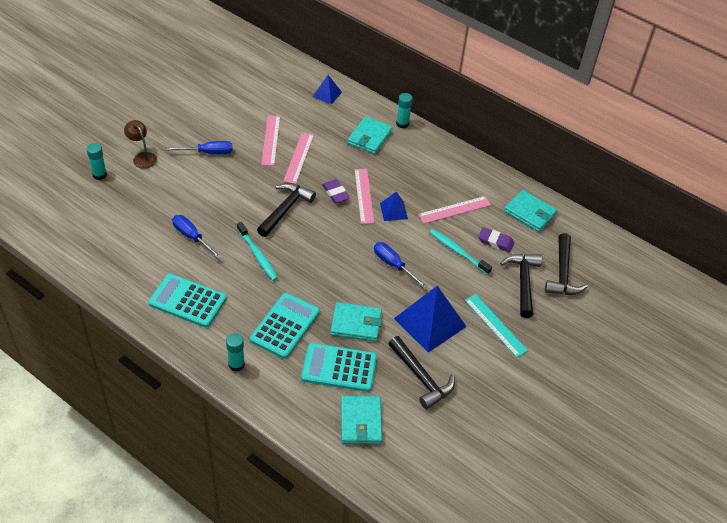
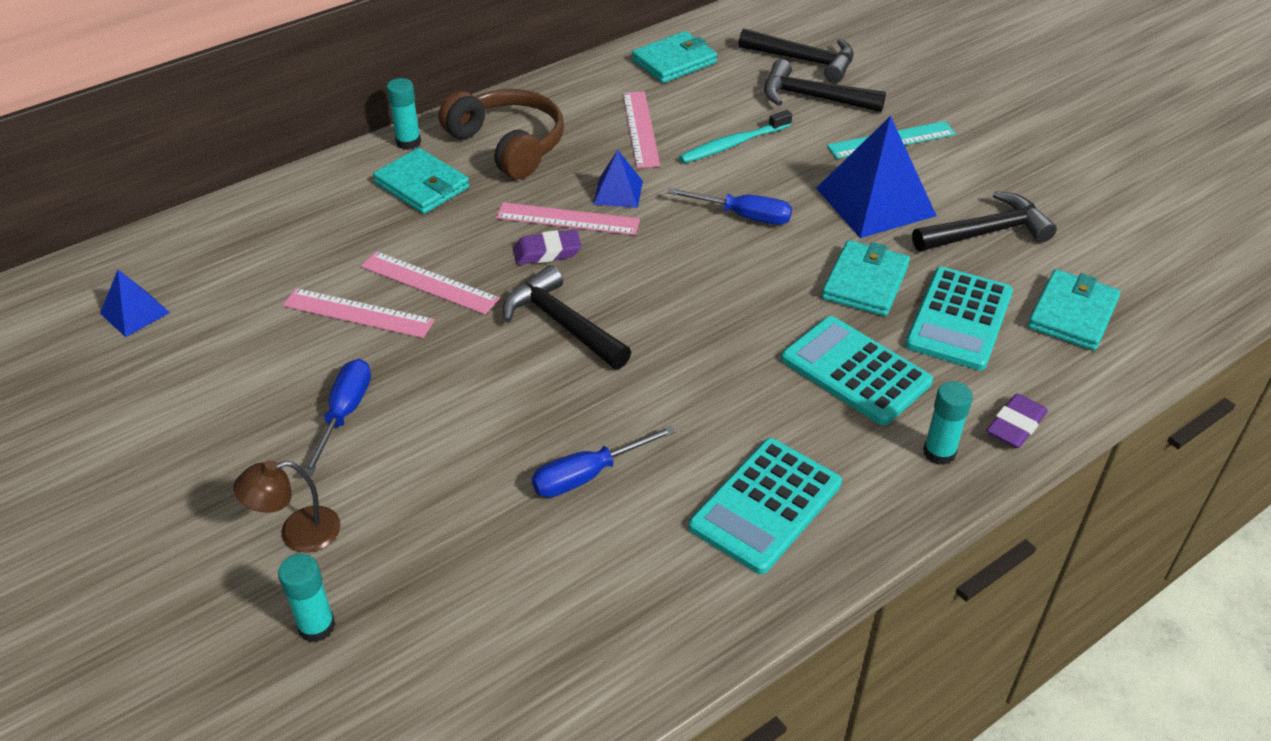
camera: 70 degrees left, 5 degrees down
(257, 255) = (671, 381): turquoise toothbrush -> none
(327, 94) = (271, 216): blue pyramid -> blue pyramid (134, 313)
(360, 422) = (1072, 314): turquoise wallet -> turquoise wallet turned 75 degrees counterclockwise
(393, 265) = (743, 216): blue screwdriver -> blue screwdriver turned 135 degrees counterclockwise
(416, 160) = (508, 145): none -> brown headphones
(495, 242) = (723, 104): purple eraser -> purple eraser (1015, 425)

